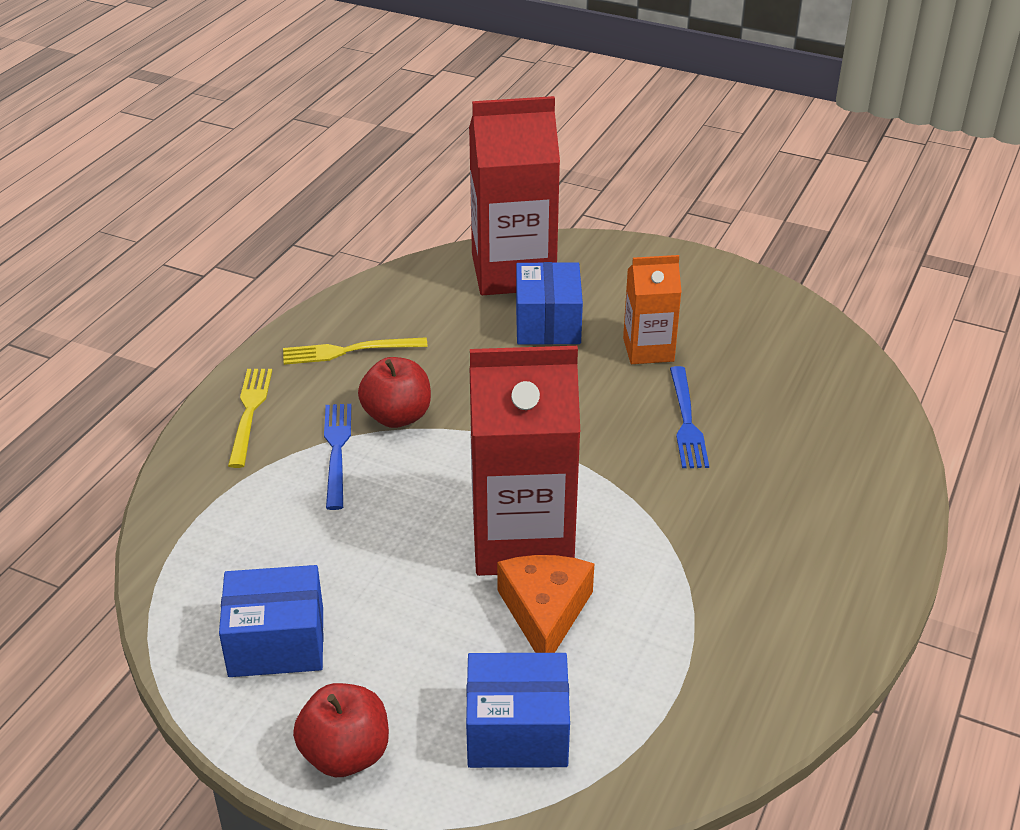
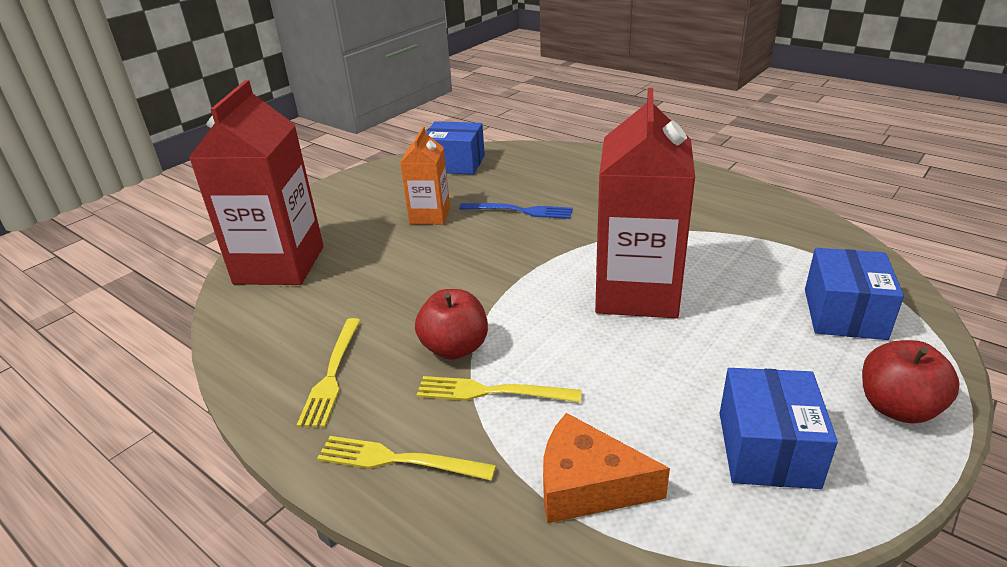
camera: 75 degrees left, 5 degrees down
(337, 451) = (492, 392): blue fork -> yellow fork
(545, 612) = (718, 290): orange cheese -> orange cheese (587, 485)
(547, 323) = (367, 255): blue box -> blue box (455, 164)

